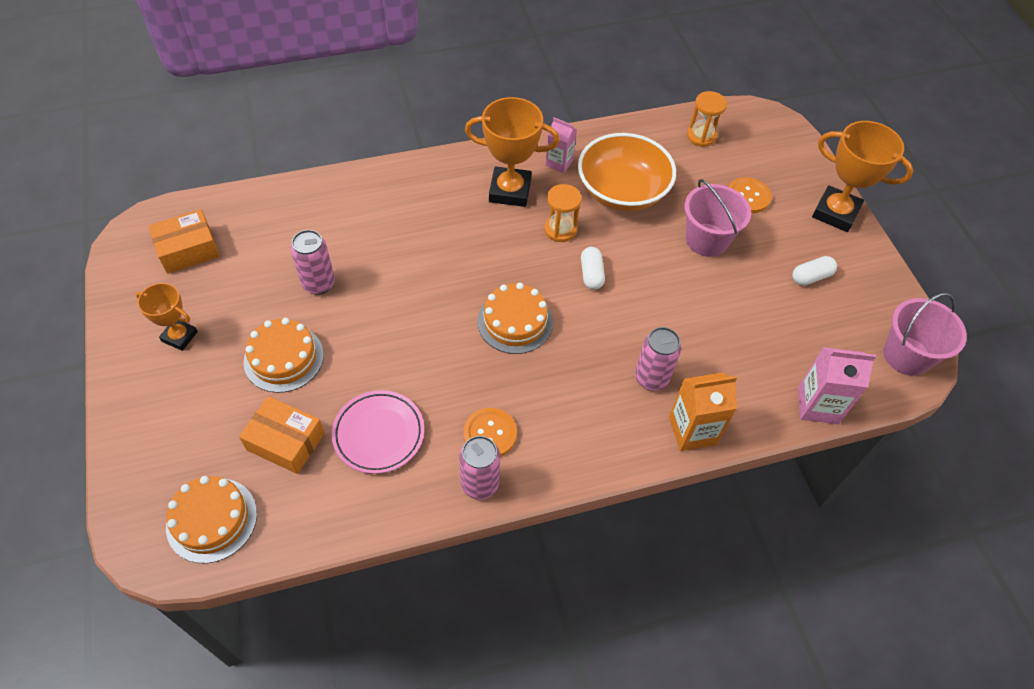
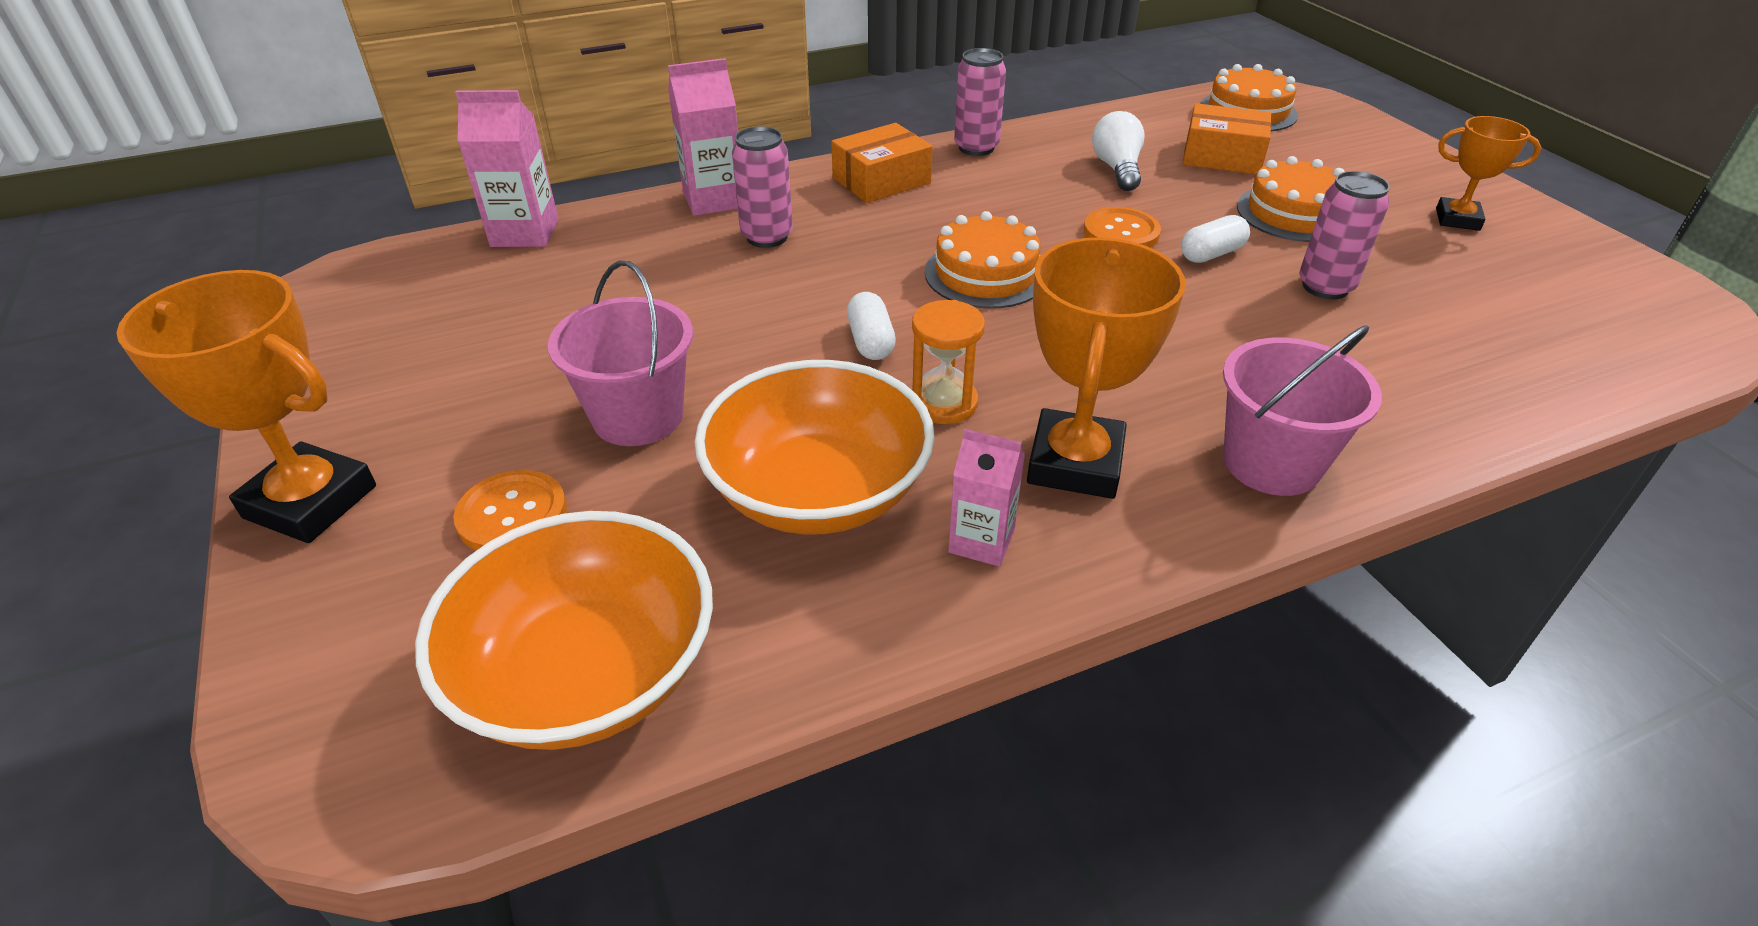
camera: 175 degrees right, 15 degrees down
(188, 250) = (1583, 307): orange box -> orange box (881, 180)
(379, 434) = (1117, 169): pink plate -> white light bulb
(490, 434) = (979, 179): orange button -> orange button (1121, 232)
(510, 191) = (1074, 463): orange trophy -> orange trophy turned 75 degrees counterclockwise
(692, 430) = (714, 200): orange carton -> pink carton
(701, 136) = (587, 673): orange hourglass -> orange bowl
(811, 277) = (445, 377): white capsule -> white capsule (1211, 254)
(906, 355) = (342, 292): pink bucket -> pink bucket (1271, 463)

